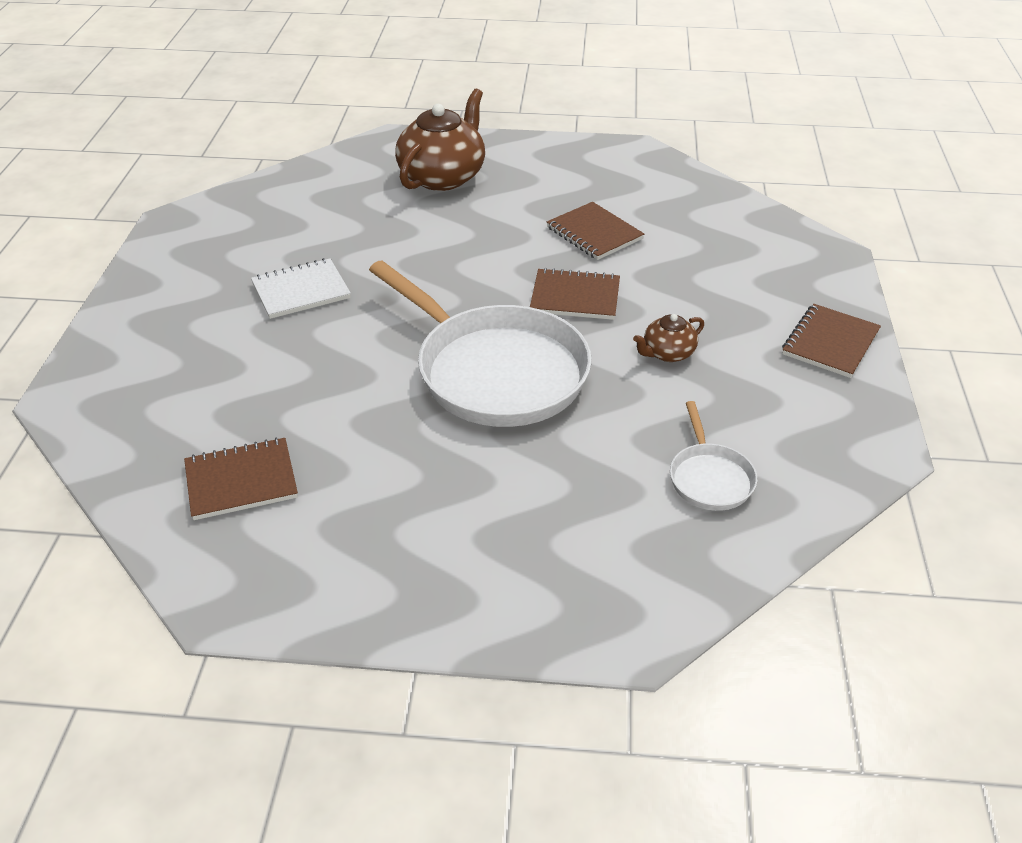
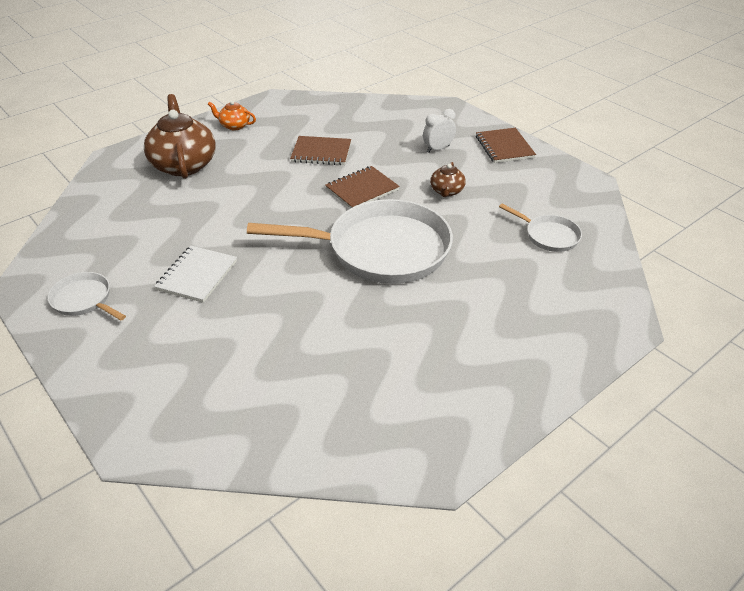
camera: 45 degrees left, 0 degrees up
(194, 259) = (84, 300): none -> white pan
(241, 481) = (337, 400): brown notebook -> none
(549, 159) = (234, 126): none -> orange teapot
(737, 299) = (438, 149): none -> white clock

